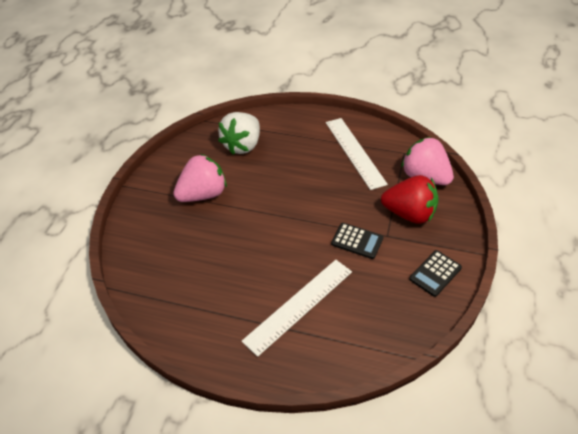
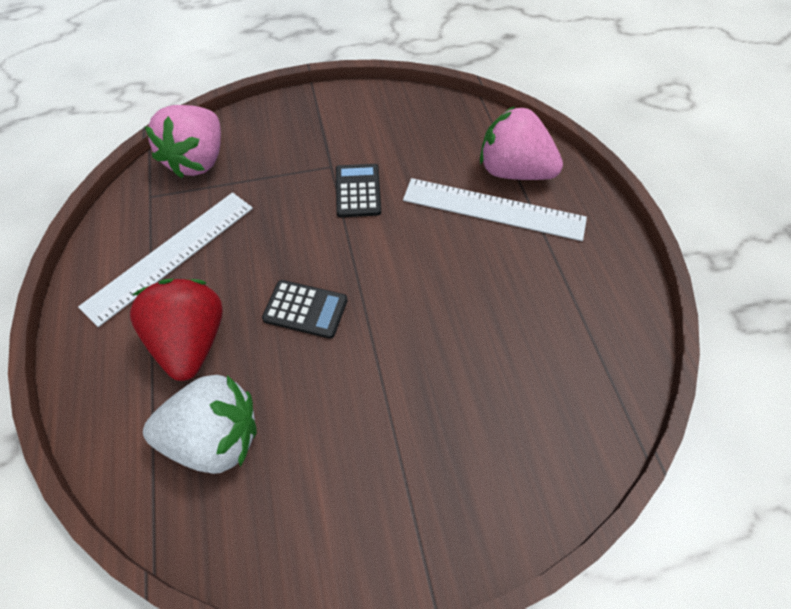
camera: 120 degrees left, 10 degrees up
(203, 194) = (378, 433): pink strawberry -> pink strawberry (513, 171)
(409, 214) = (280, 156): red strawberry -> red strawberry (190, 342)
(435, 273) = (364, 111): black calculator -> black calculator (305, 309)

